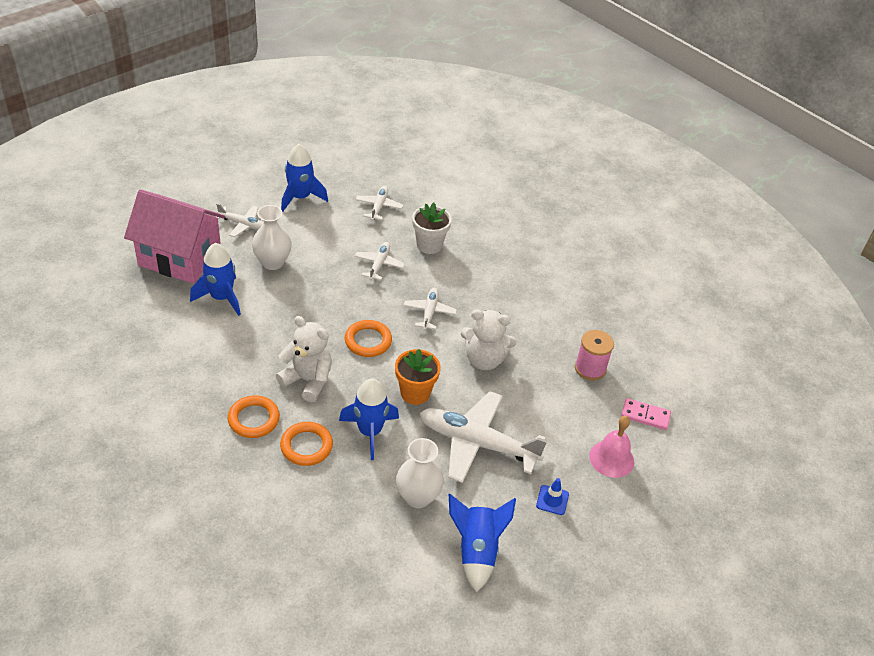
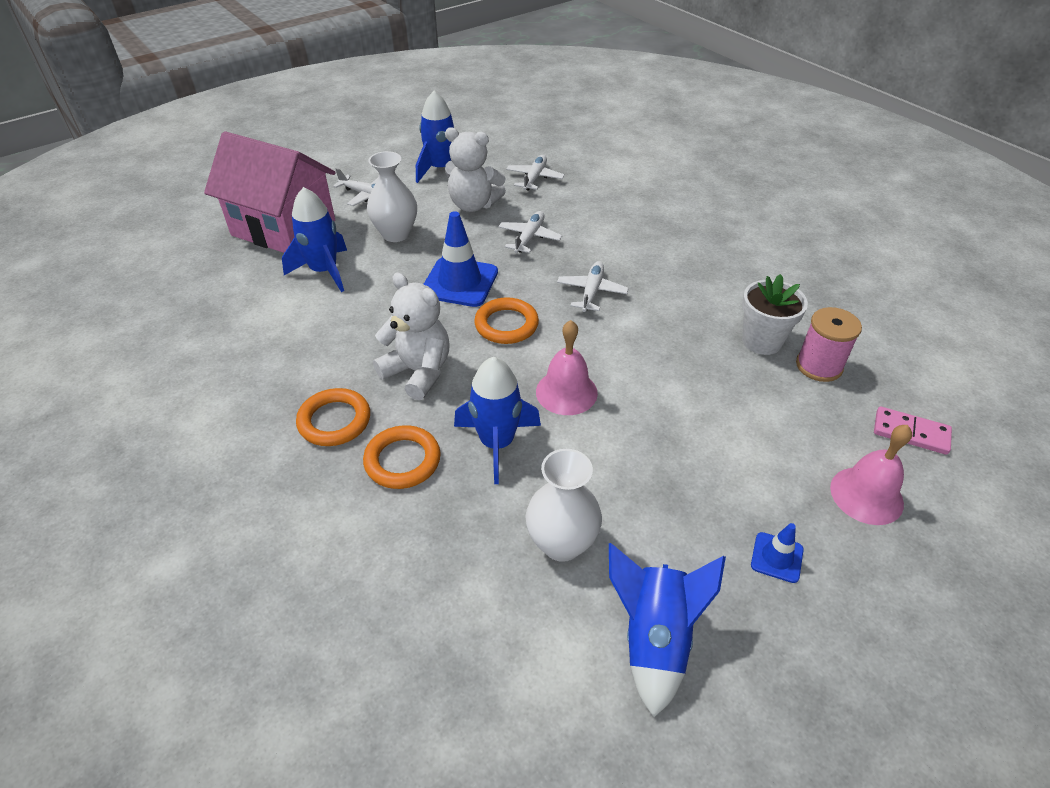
camera: 10 degrees right, 0 degrees up
(329, 305) = (459, 282): none -> blue traffic cone
(415, 393) = (566, 392): orange flower pot -> pink bell
(429, 245) = (595, 217): white flower pot -> white flower pot (762, 341)
(478, 444) = (656, 465): white plane -> none
(484, 359) = (666, 351): white teddy bear -> white teddy bear (473, 205)

